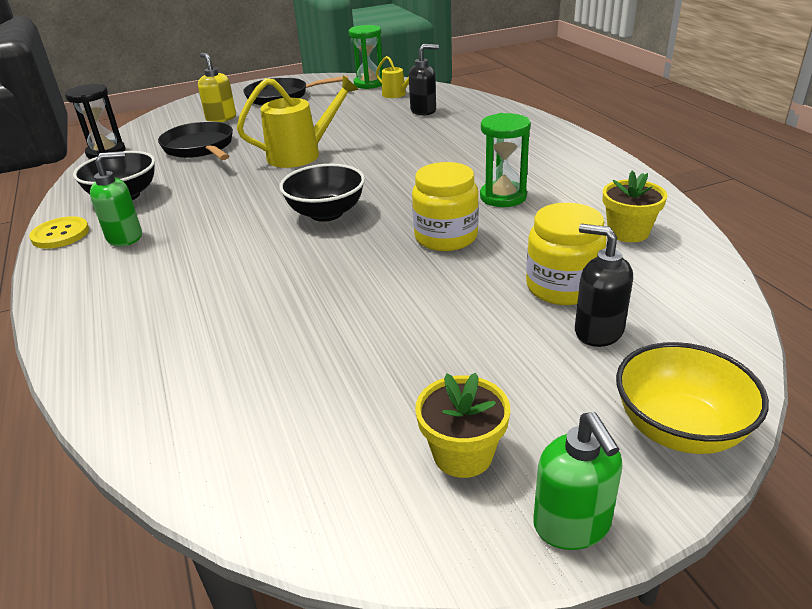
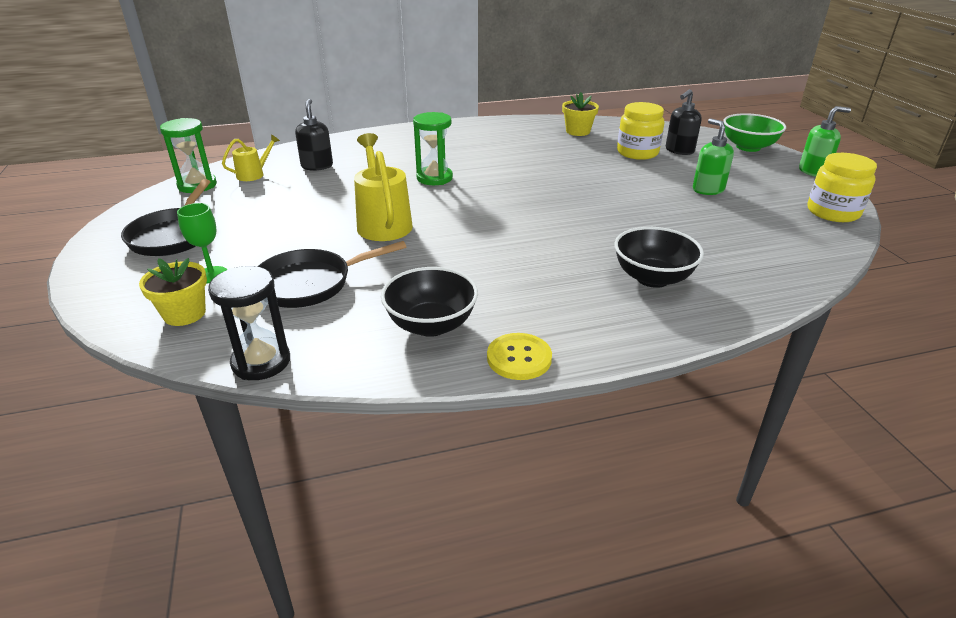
camera: 85 degrees left, 0 degrees up
(125, 237) = (538, 311): green soap dispenser -> green soap dispenser (707, 189)
(221, 118) = (212, 275): yellow soap dispenser -> green goblet
(326, 213) = (521, 213): black bowl -> black bowl (652, 278)
(446, 237) = (572, 175): yellow jar -> yellow jar (833, 212)
(463, 454) = (782, 187): yellow flower pot -> yellow flower pot (184, 314)
(503, 197) = (518, 154): green hourglass -> green hourglass (434, 178)
(679, 429) = (748, 147): yellow bowl -> green bowl

